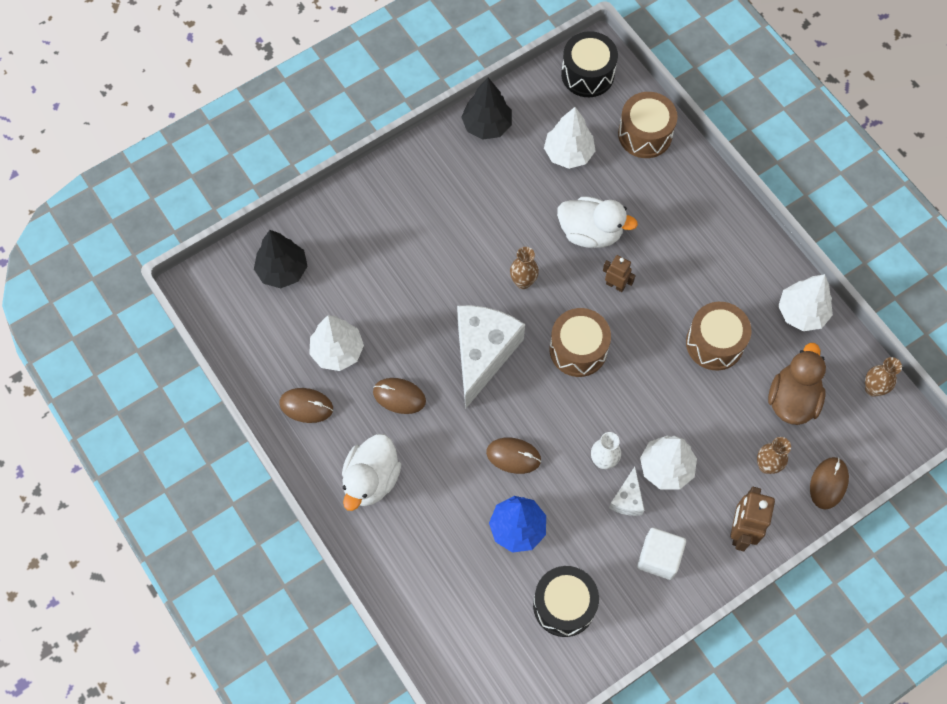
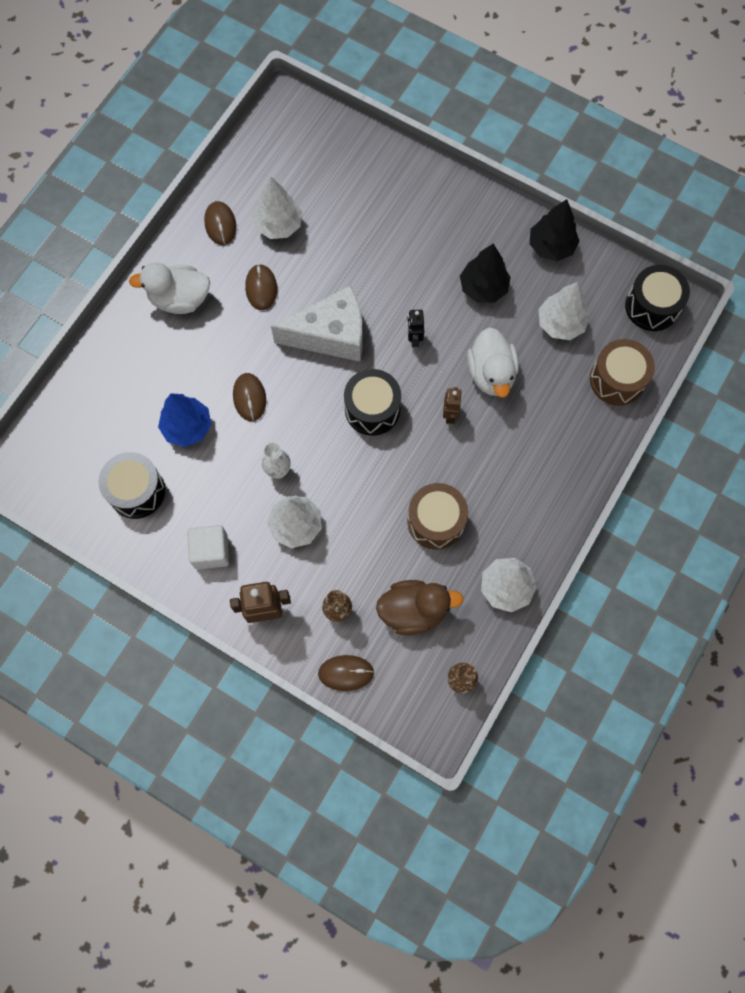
camera: 65 degrees right, 5 degrees up
(282, 270) = (330, 154): black tree -> black tree (483, 288)
(523, 282) = (414, 339): brown vase -> black robot
(578, 349) = (372, 409): brown drum -> black drum
(627, 499) = (252, 504): white cheese -> none

